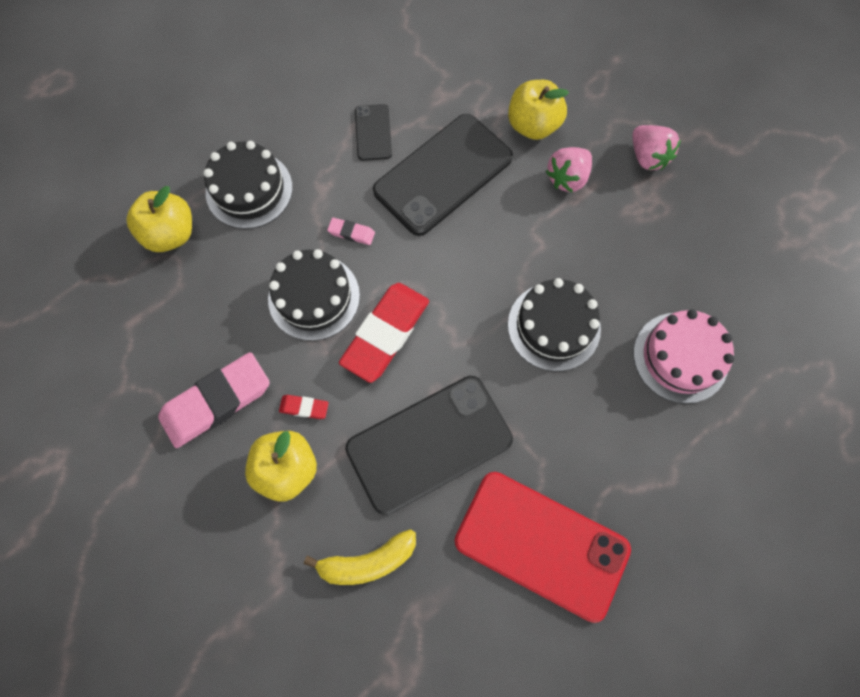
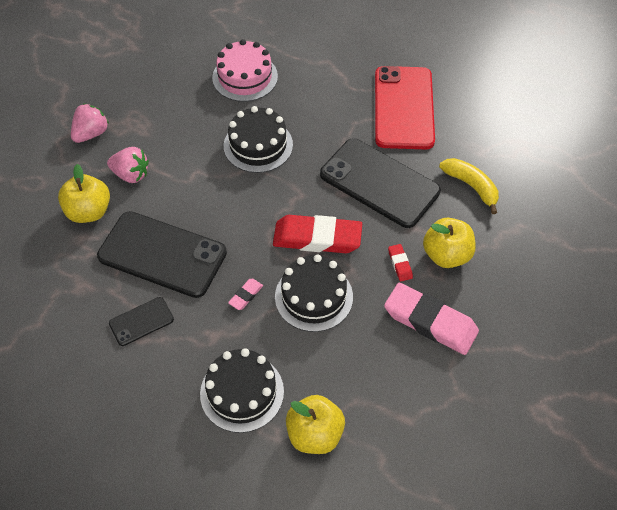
camera: 115 degrees left, 15 degrees down
(351, 233) = (246, 295): pink eraser -> pink eraser turned 45 degrees clockwise

